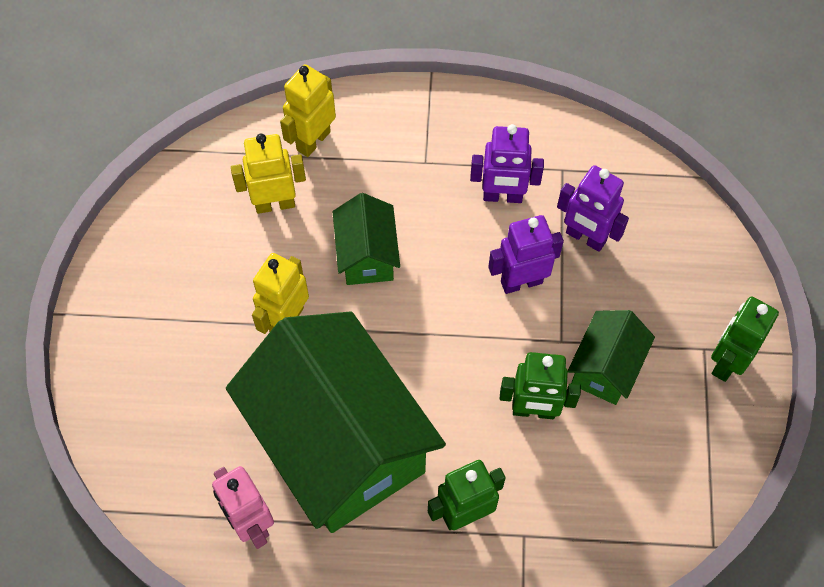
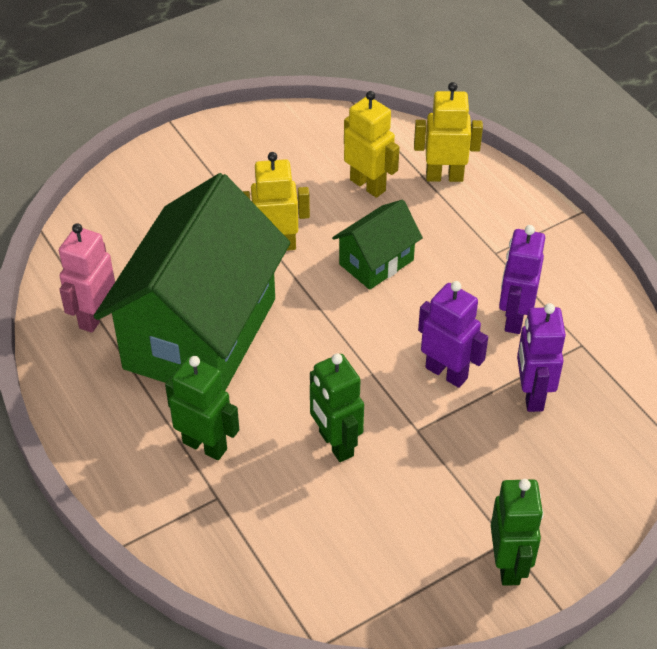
camera: 55 degrees right, 15 degrees down
(502, 196) = (514, 318): purple robot -> purple robot turned 45 degrees clockwise
(605, 368) = (420, 475): green house -> none
(726, 361) = (509, 565): green robot -> green robot turned 90 degrees clockwise

